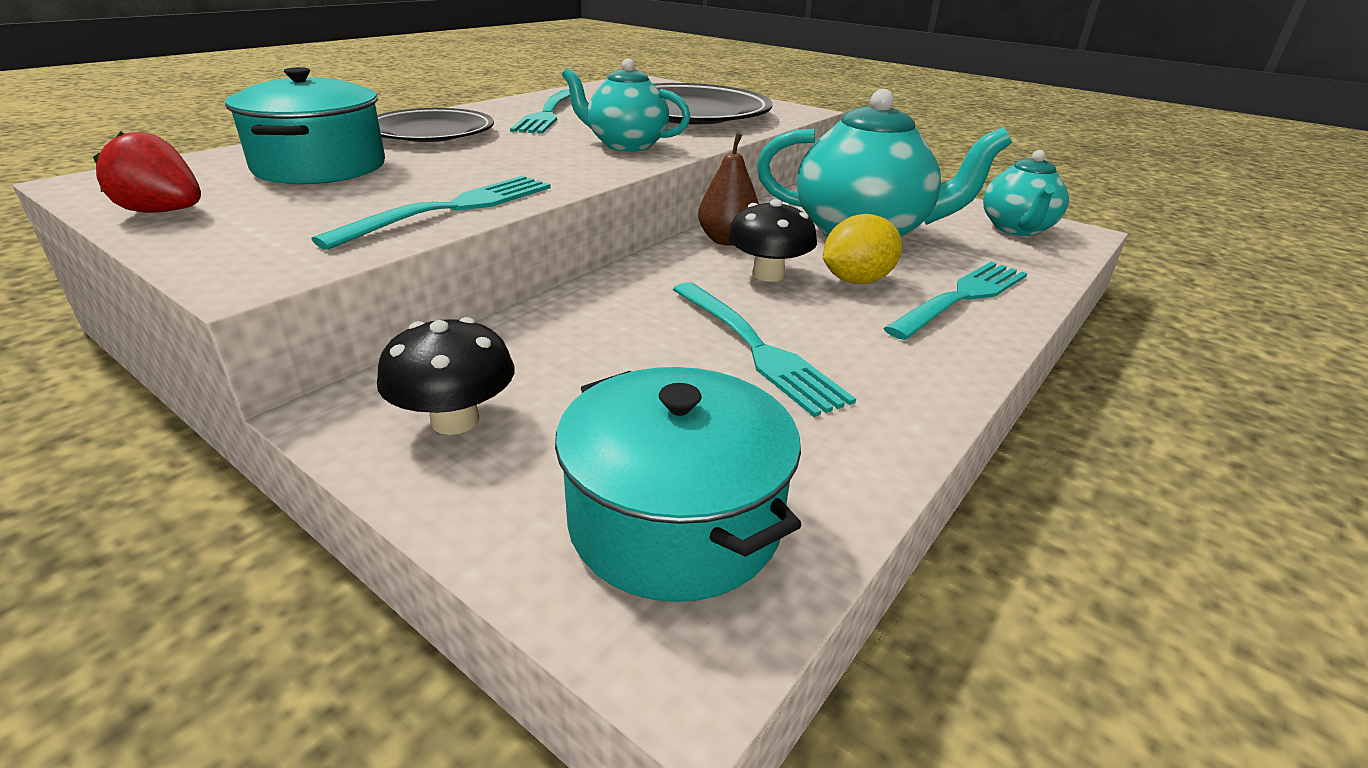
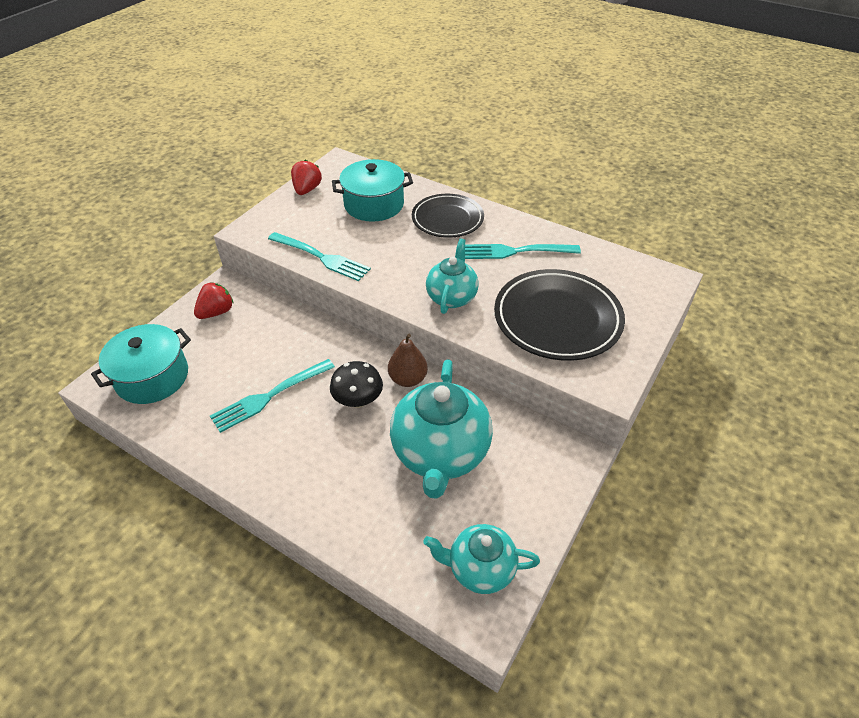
camera: 85 degrees right, 15 degrees up
(455, 420) = (216, 312): black mushroom -> red strawberry
(856, 281) = (355, 443): yellow lemon -> none
(962, 297) = (337, 499): turquoise fork -> none

